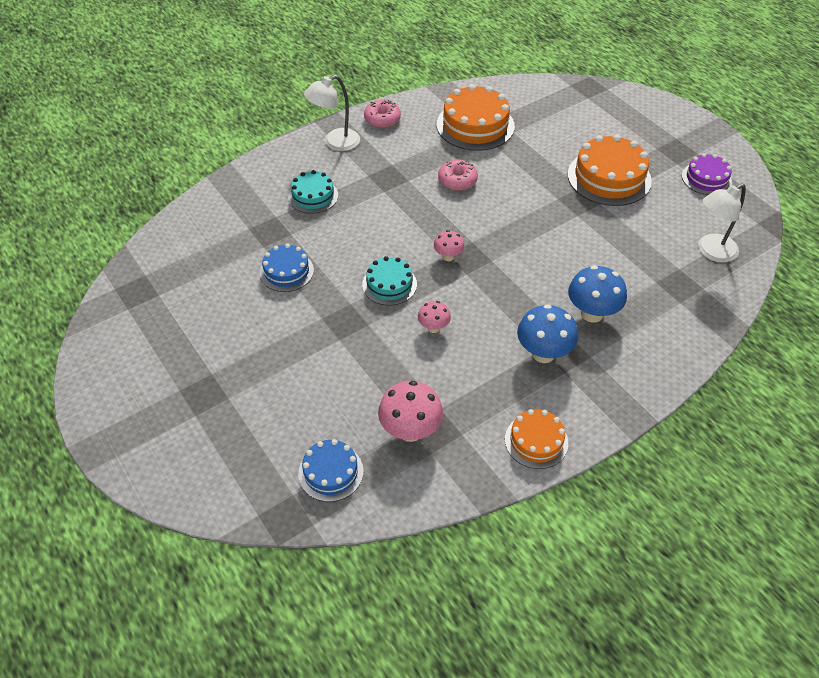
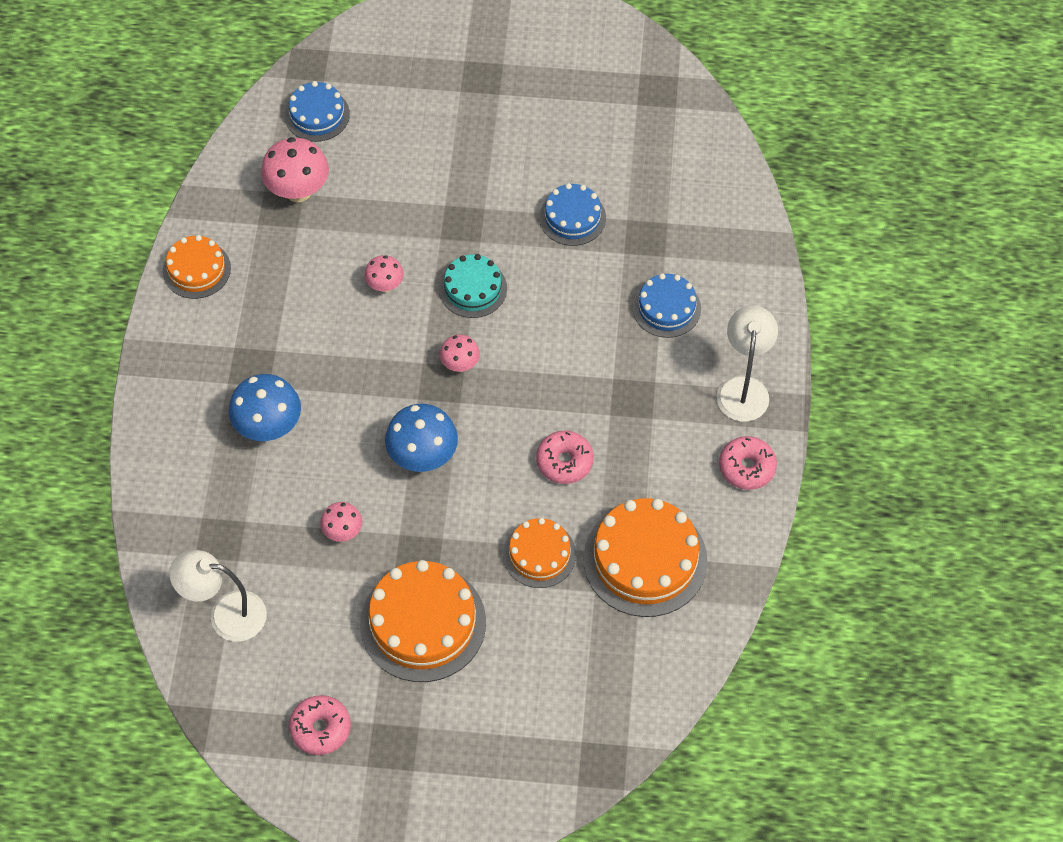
camera: 130 degrees right, 10 degrees up
(313, 196) = (666, 308): turquoise cake -> blue cake
(519, 160) = (539, 554): none -> orange cake
(543, 353) = (269, 348): blue mushroom -> blue mushroom (423, 457)
(606, 237) = (343, 532): none -> pink mushroom
(706, 178) = (320, 728): purple cake -> pink donut
(711, 252) = (226, 614): white lamp -> white lamp turned 90 degrees counterclockwise

